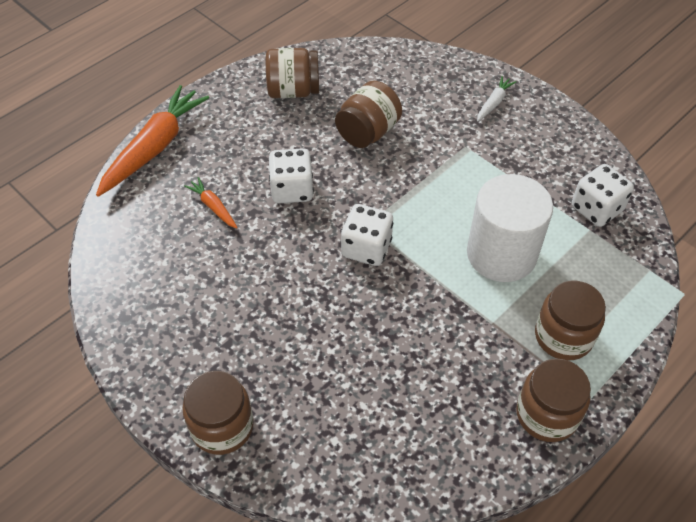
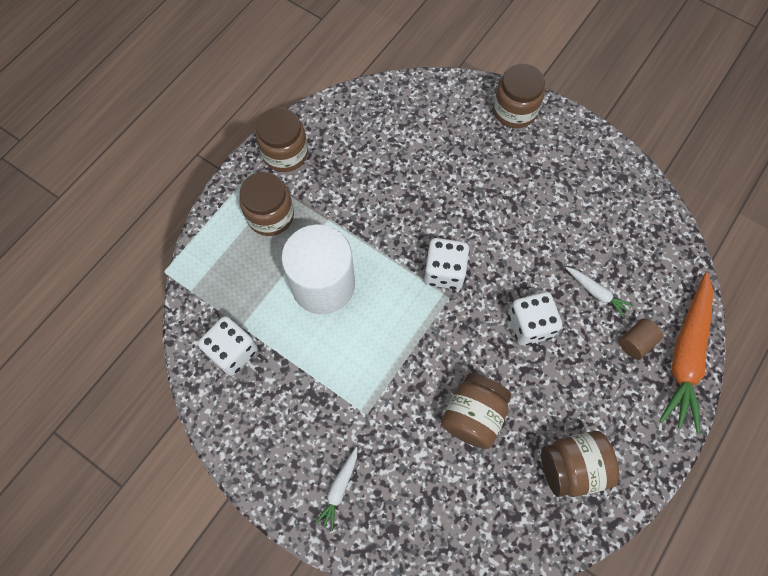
camera: 170 degrees right, 15 degrees up
(195, 163) = (636, 342): none -> brown cylinder
(213, 207) = (596, 293): orange carrot -> white carrot

